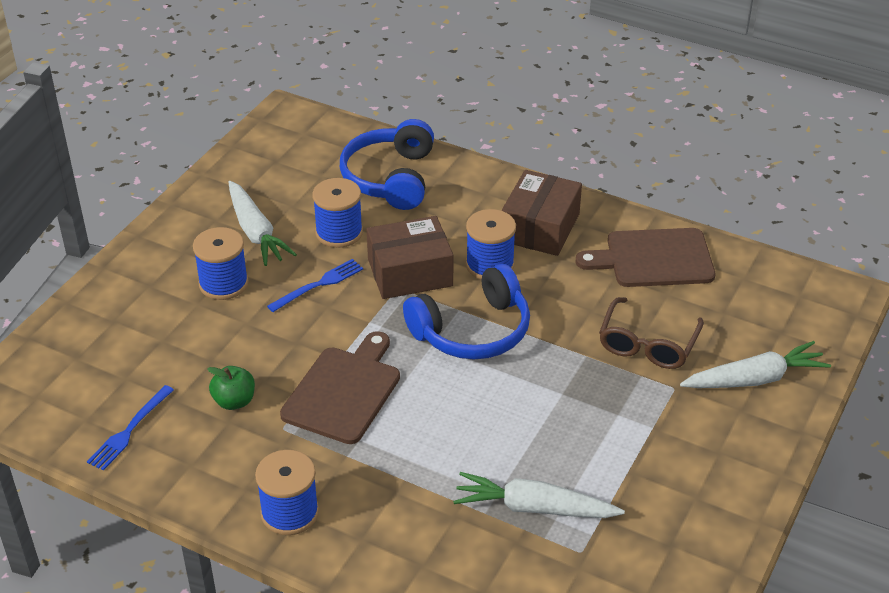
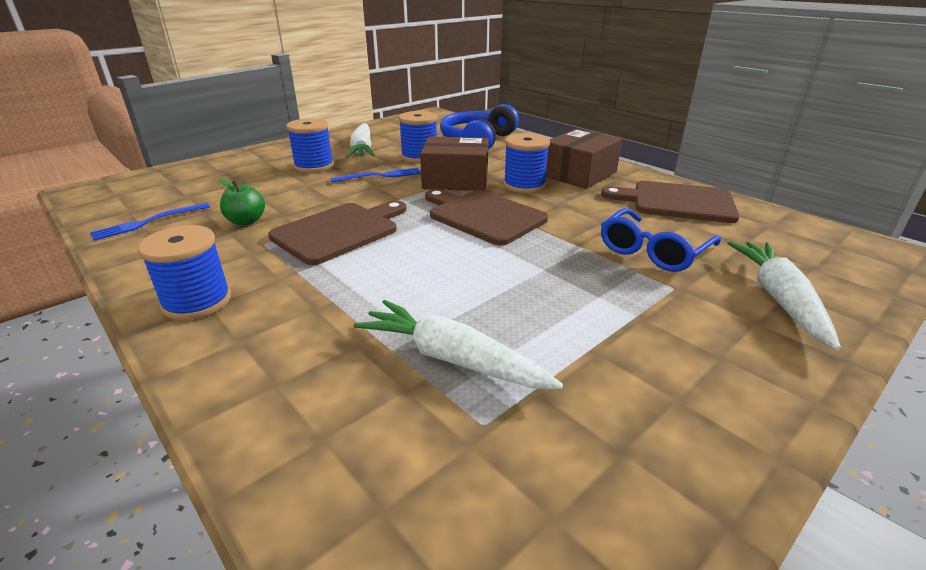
camera: 20 degrees right, 10 degrees down
(472, 331) = (483, 216): blue headphones -> brown cutting board
(647, 344) = (653, 251): brown glasses -> blue glasses
(755, 379) = (778, 298): white carrot -> white carrot turned 90 degrees counterclockwise

